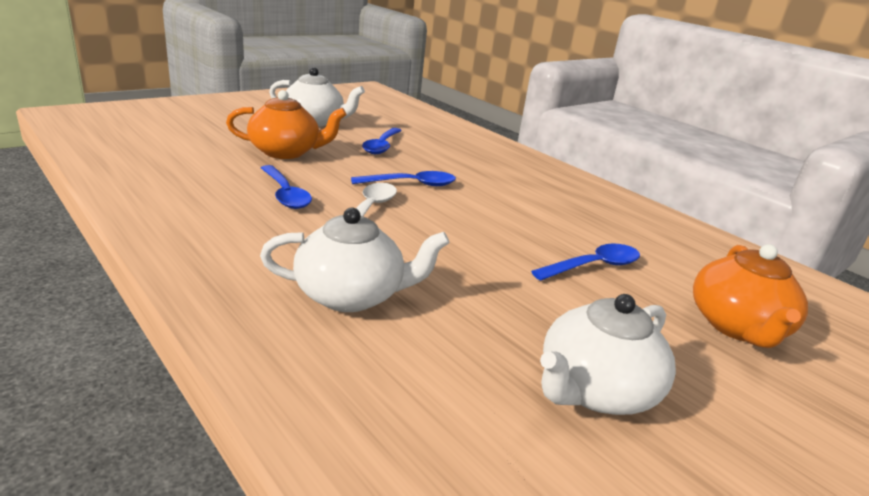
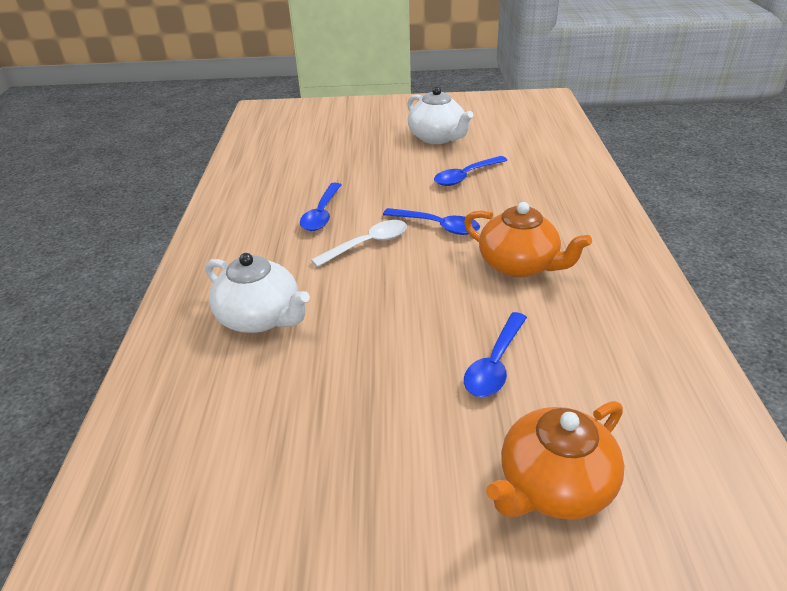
camera: 45 degrees right, 10 degrees up
(286, 152) = (372, 170): orange teapot -> orange teapot (519, 265)
(594, 266) = (495, 364): blue spoon -> blue spoon turned 105 degrees clockwise
(595, 390) = (325, 468): white teapot -> none

